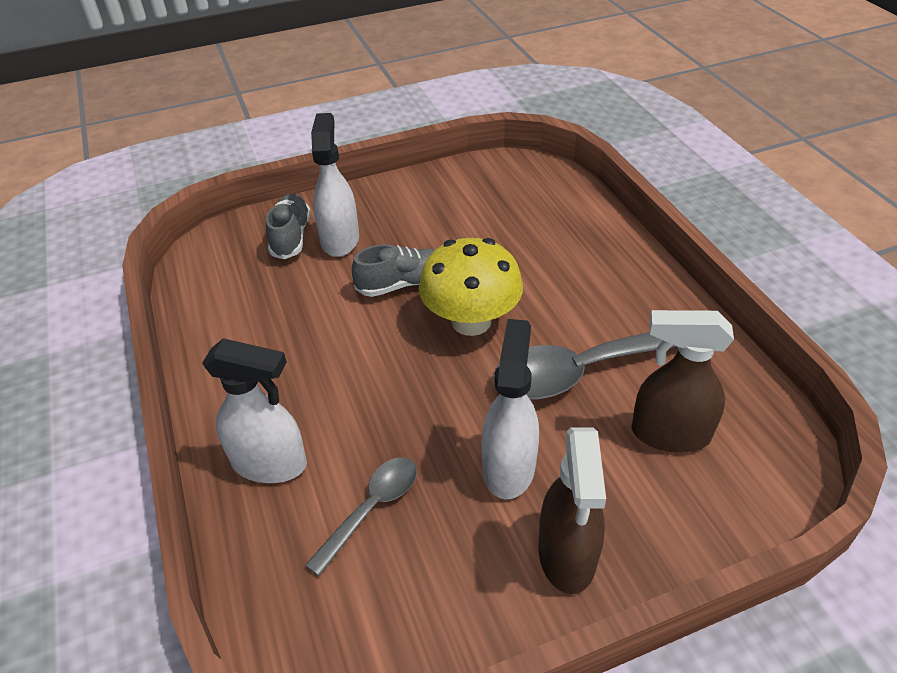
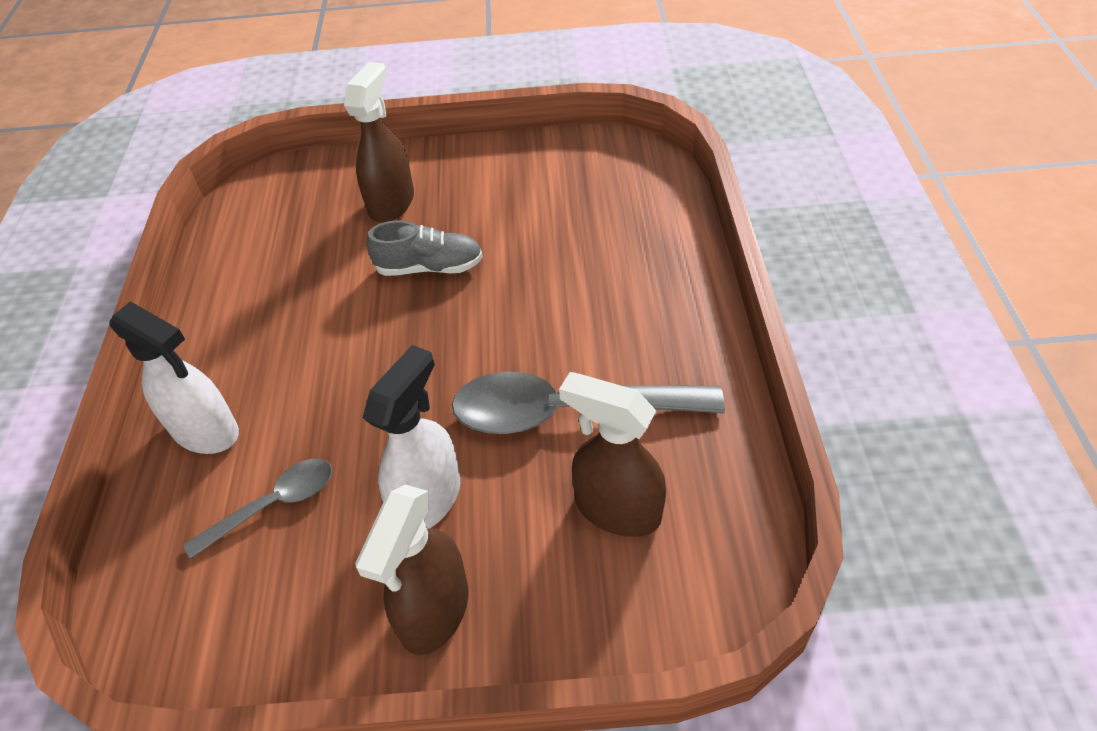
camera: 20 degrees right, 5 degrees up
(291, 236) = (345, 190): grey shoe -> none
(340, 239) = (392, 203): white spray bottle -> brown spray bottle
(471, 321) = (476, 326): yellow mushroom -> none

